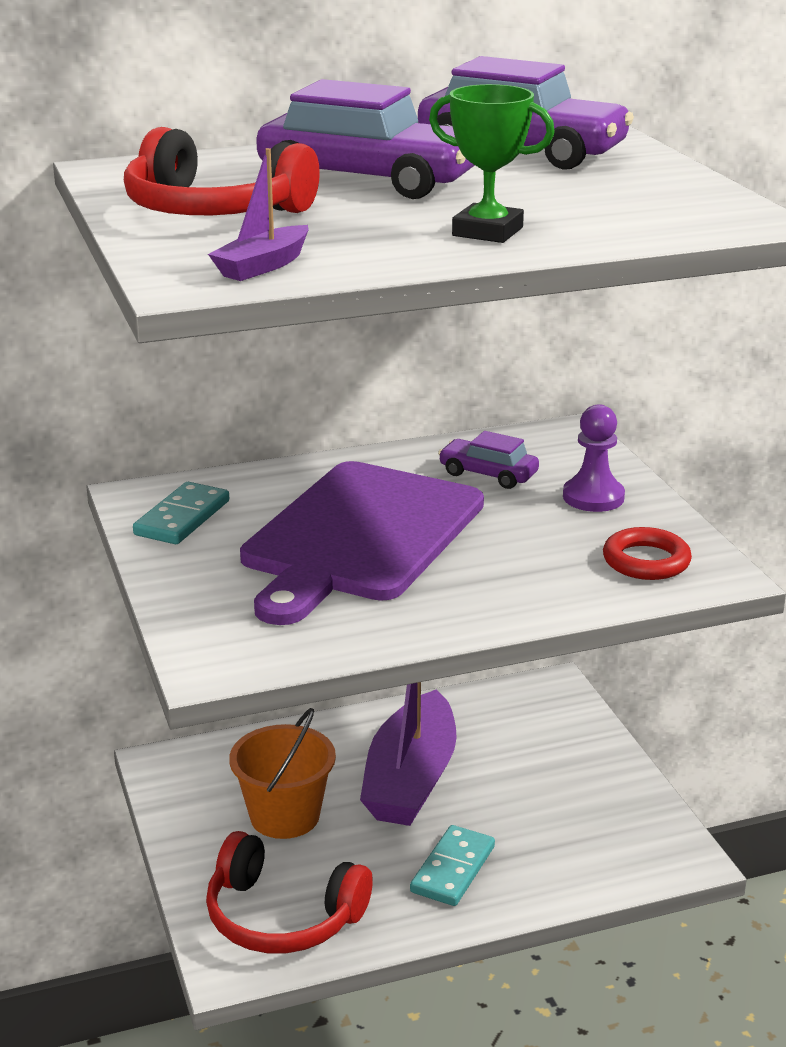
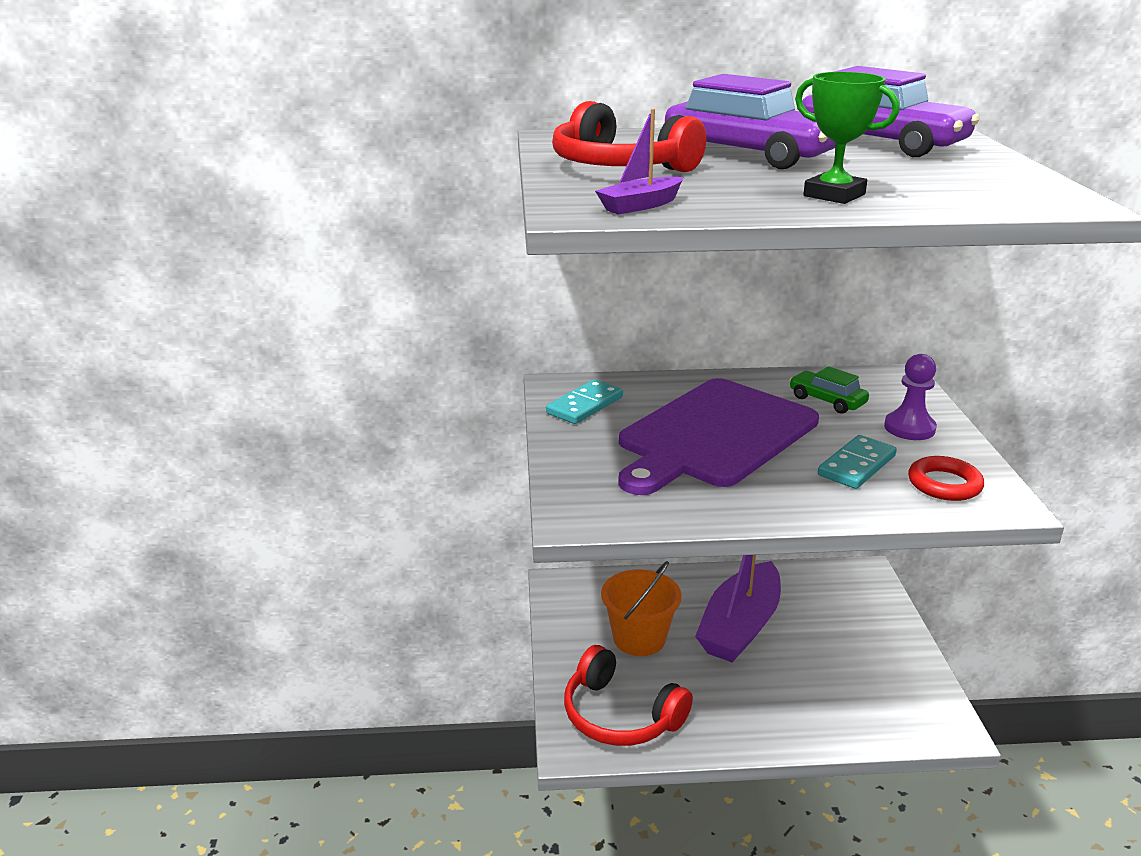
camera: 15 degrees right, 0 degrees up
(453, 869) = (759, 703): turquoise domino -> turquoise domino (857, 465)
(488, 474) = (827, 400): purple car -> green car

